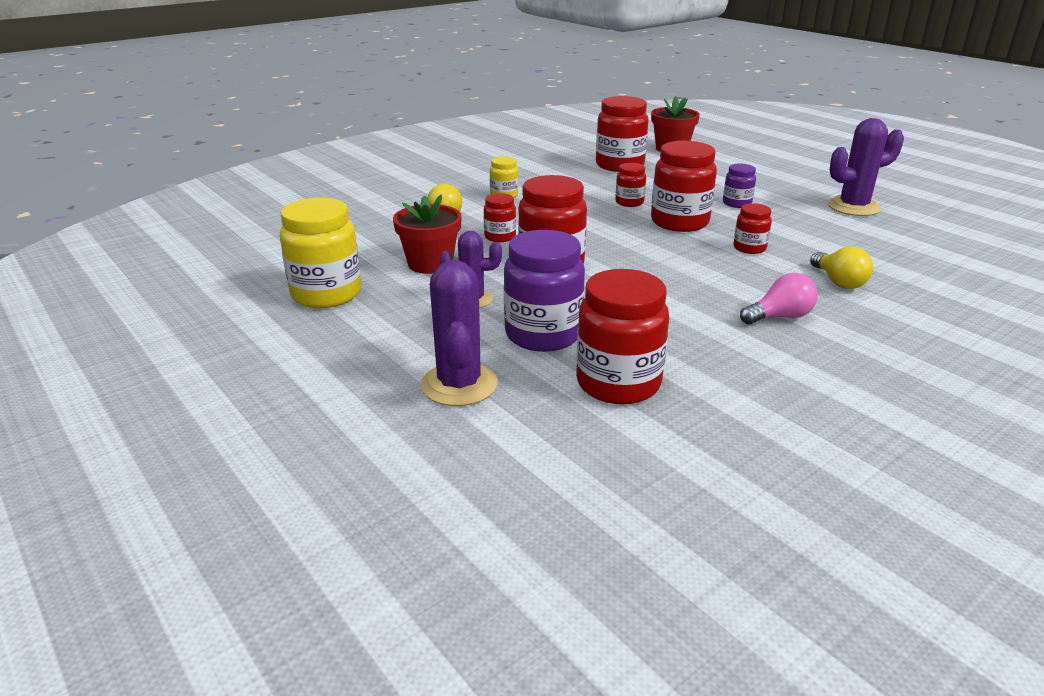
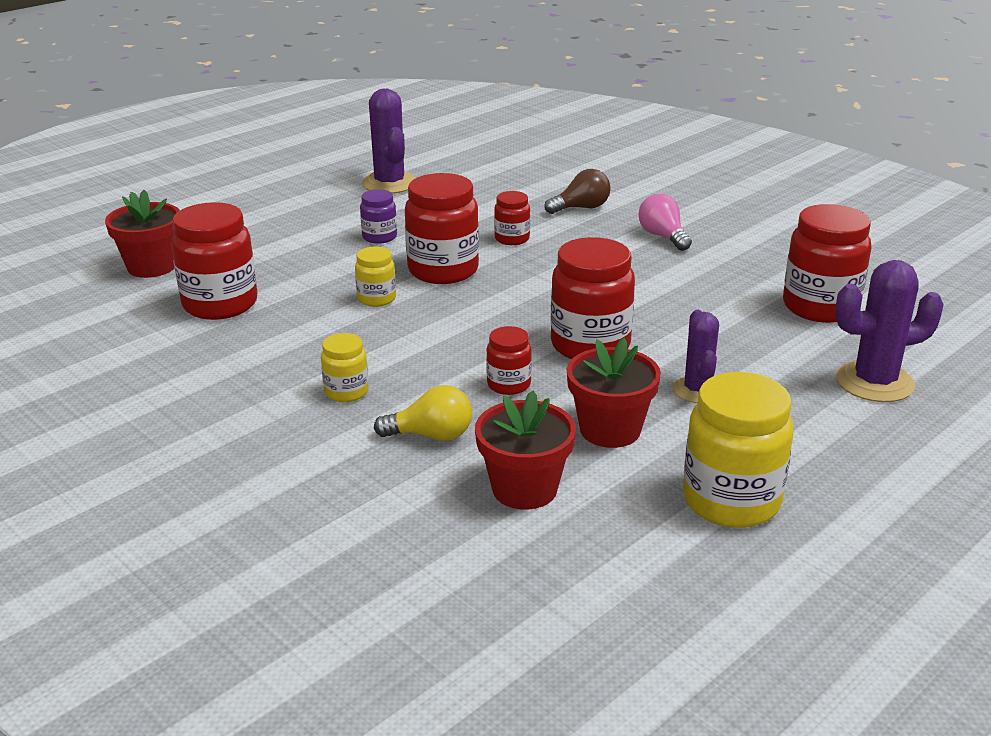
camera: 95 degrees left, 0 degrees up
(378, 236) = (524, 489): none -> red flower pot
(543, 334) = (755, 344): purple jar -> none
(629, 202) = (376, 299): red jar -> yellow jar
(838, 282) = (581, 208): yellow light bulb -> brown light bulb

